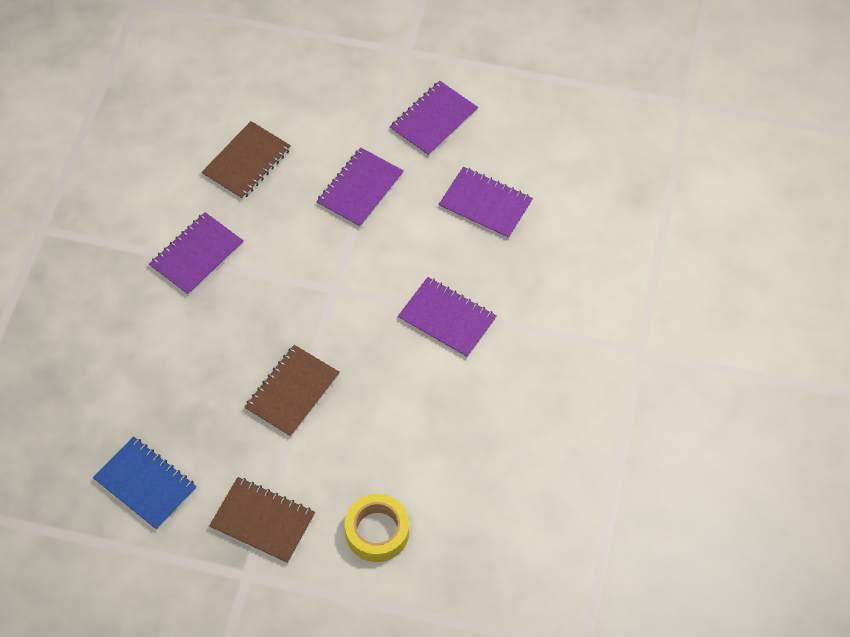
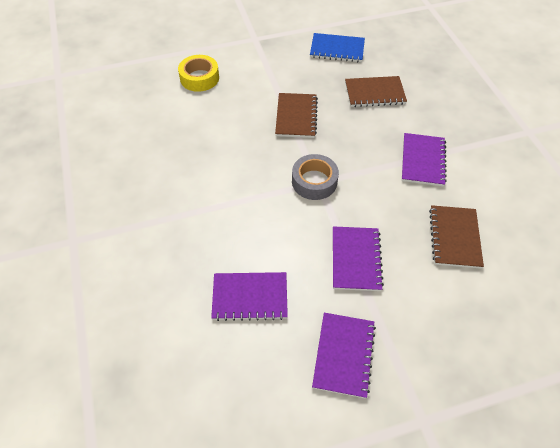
camera: 150 degrees right, 5 degrees down
(263, 521) = (264, 59): brown notebook -> brown notebook (374, 93)
(337, 291) = (314, 181): none -> grey tape
(447, 319) = (227, 198): purple notebook -> none

